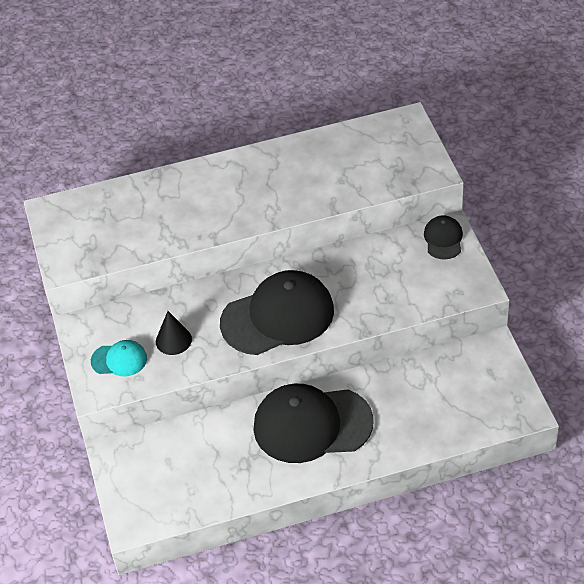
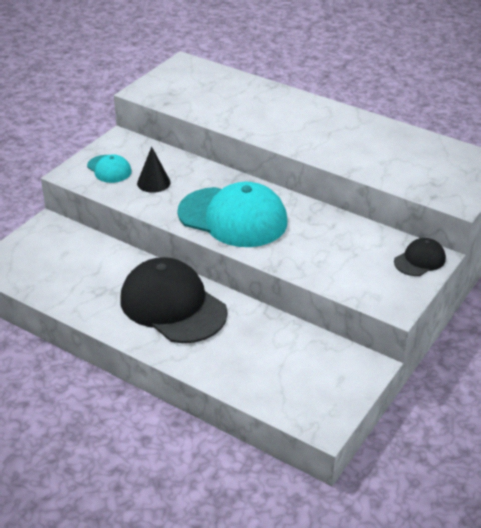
camera: 45 degrees right, 10 degrees down
(278, 317) = (233, 217): black cap -> turquoise cap

